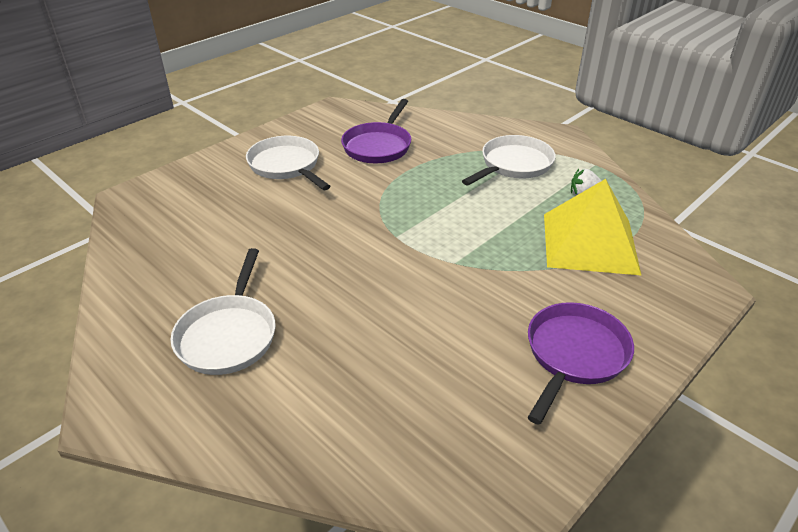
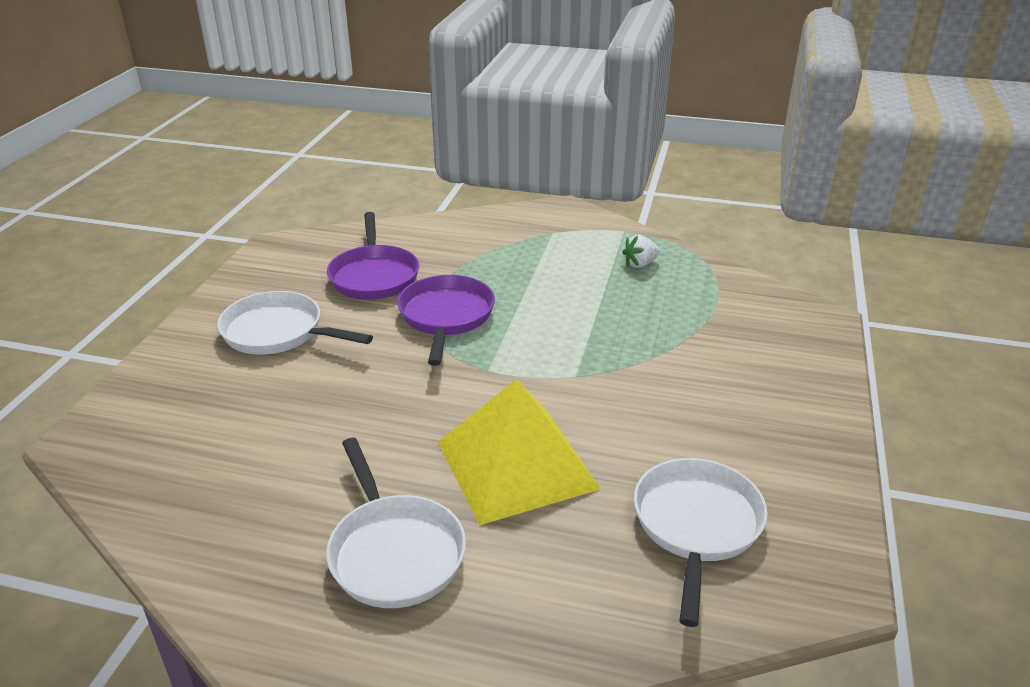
camera: 30 degrees left, 5 degrees down
(513, 165) = (544, 254): white pan -> white pan (696, 526)
(574, 355) = (765, 423): purple pan -> purple pan (446, 317)
(590, 243) = (686, 310): yellow pyramid -> yellow pyramid (516, 464)

